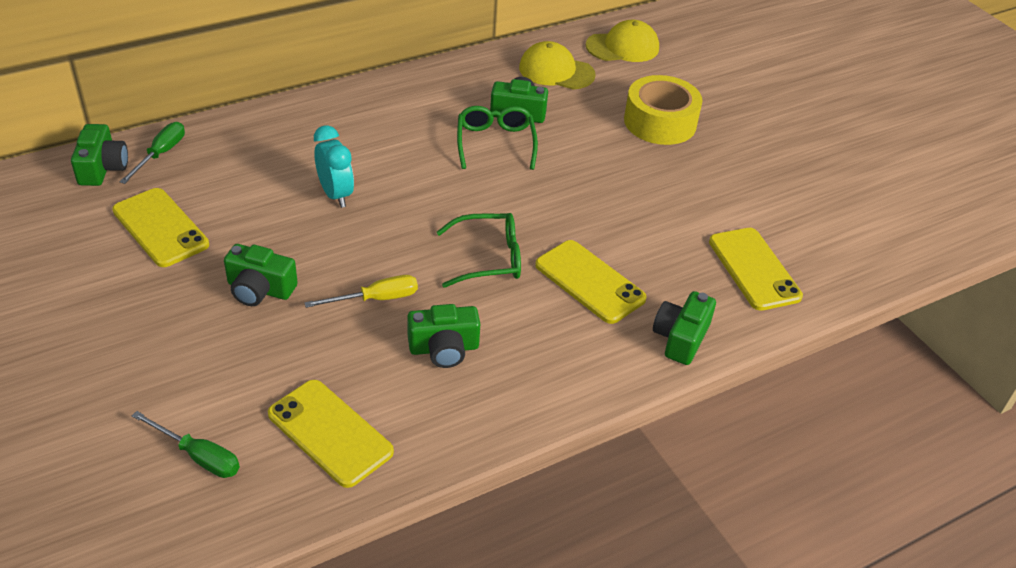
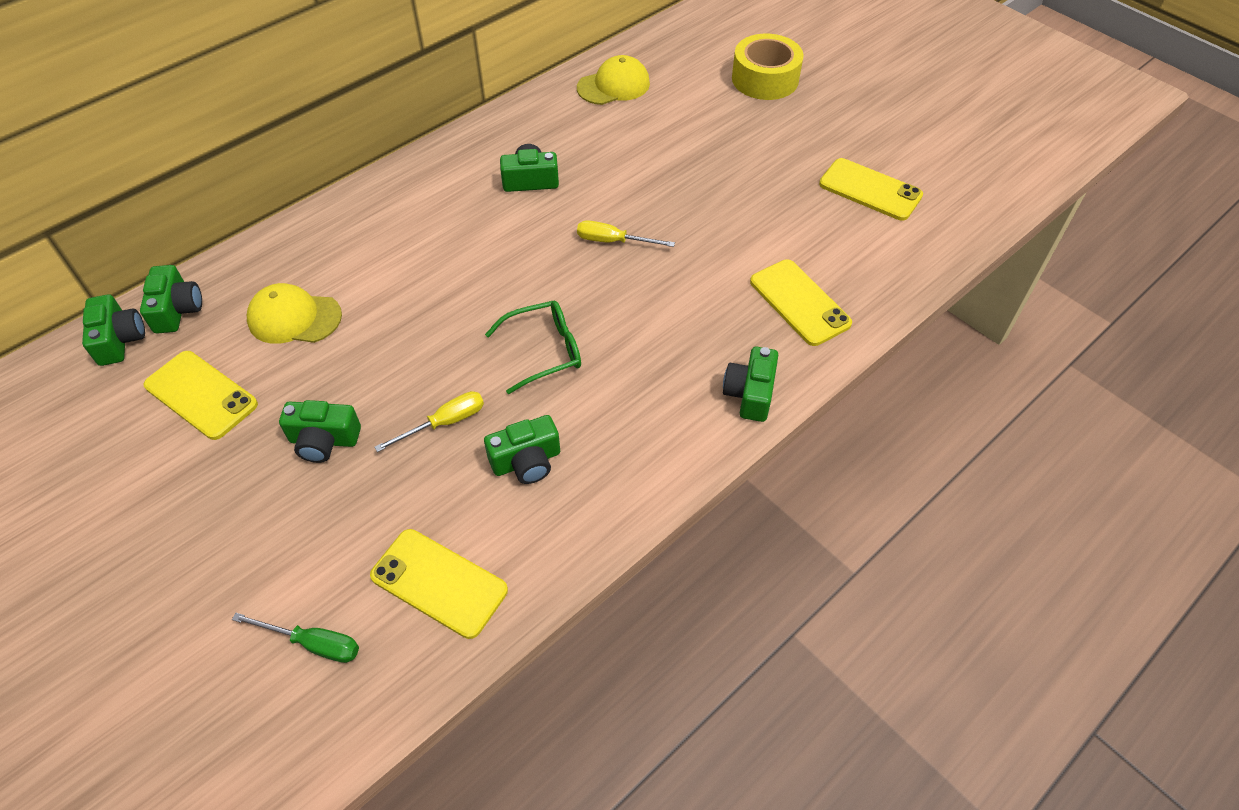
camera: 10 degrees left, 10 degrees up
(161, 154) = (177, 310): green screwdriver -> green camera
(335, 195) = (372, 315): turquoise clock -> none
(495, 143) = (517, 220): green glasses -> none
(556, 71) = (556, 127): yellow cap -> yellow cap (294, 318)
(583, 179) = (613, 241): none -> yellow screwdriver
(590, 282) = (648, 353): yellow phone -> yellow phone (870, 190)
(660, 122) = (671, 162): yellow tape -> yellow tape (765, 79)

